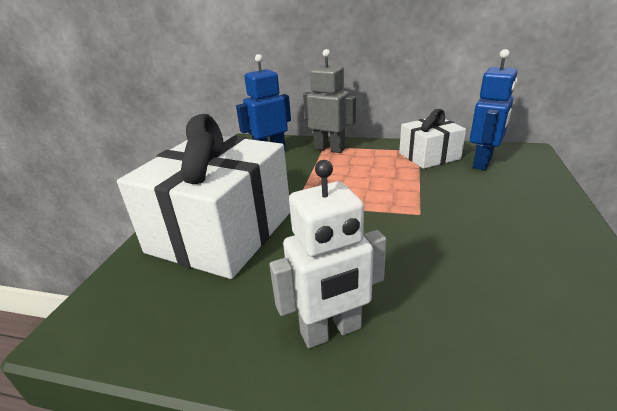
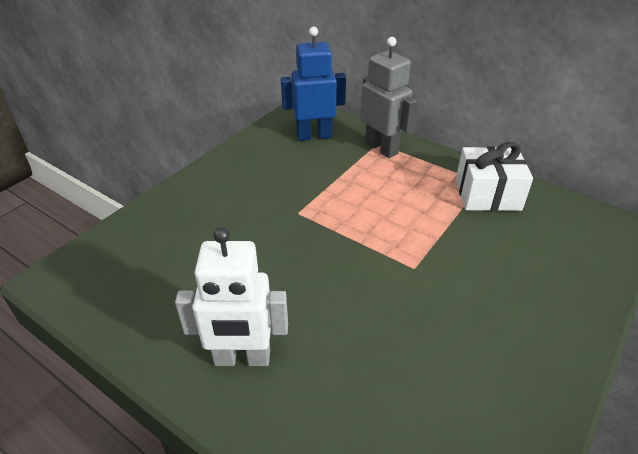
camera: 20 degrees right, 10 degrees up
(221, 232) = (211, 222): white gift -> none
(483, 162) = (544, 224): blue robot -> none

